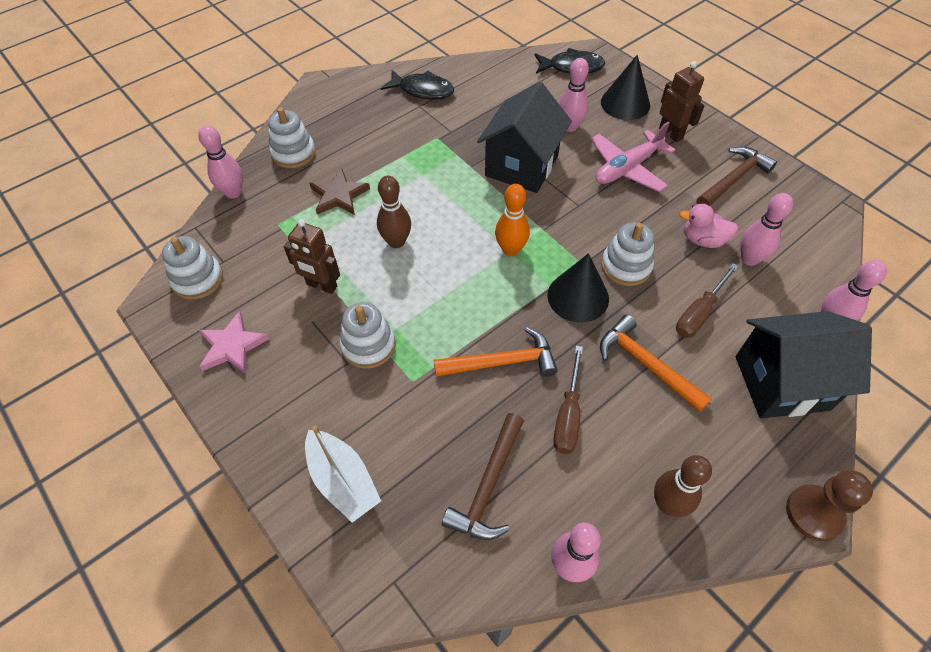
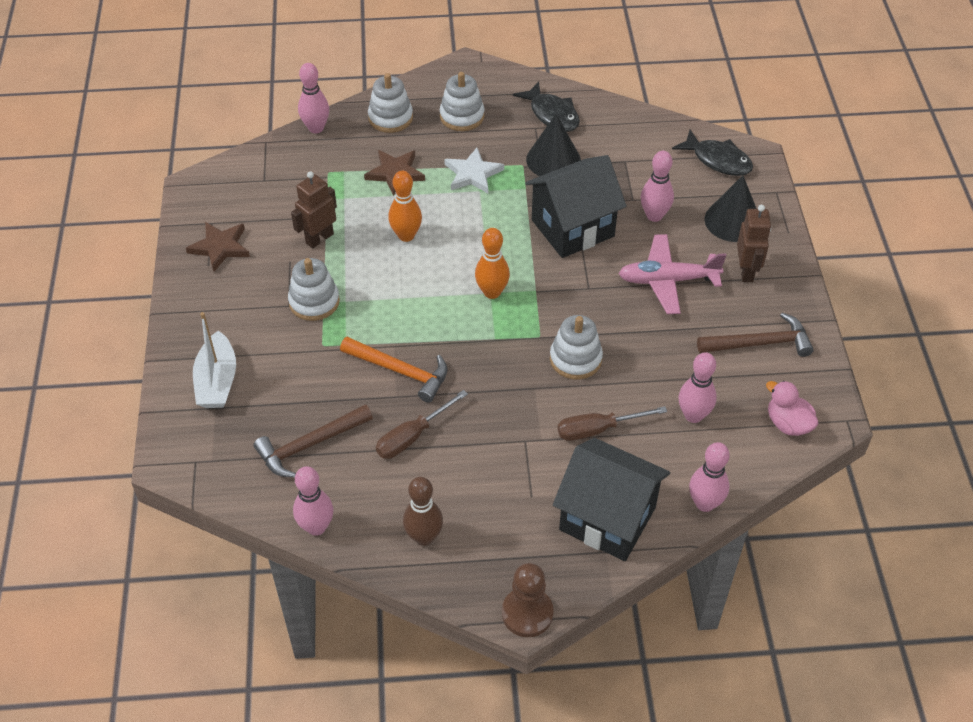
camera: 35 degrees right, 5 degrees down
(197, 279) = (235, 184): white stacking toy -> white stacking toy (462, 116)
(232, 346) = (220, 247): pink star -> brown star
(321, 285) = (319, 238): brown robot -> brown robot turned 75 degrees clockwise
(396, 242) = (406, 235): brown bowling pin -> orange bowling pin
(404, 164) = (473, 174): none -> white star
(578, 296) = (509, 359): black cone -> black cone (553, 160)
(646, 364) = (511, 439): orange hammer -> none
(703, 240) = (668, 377): pink duck -> pink duck (788, 424)

